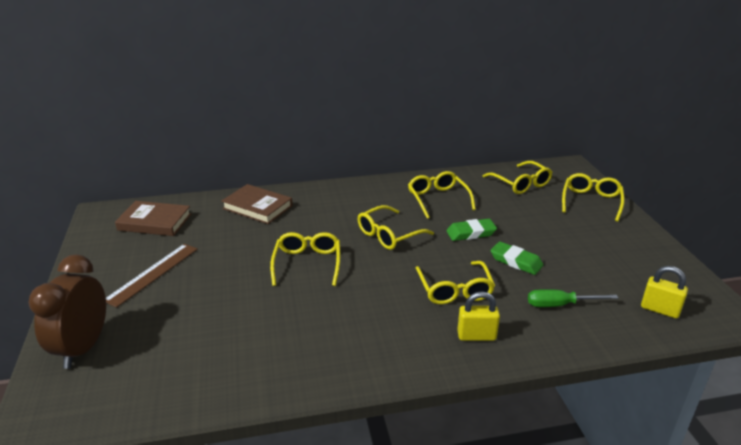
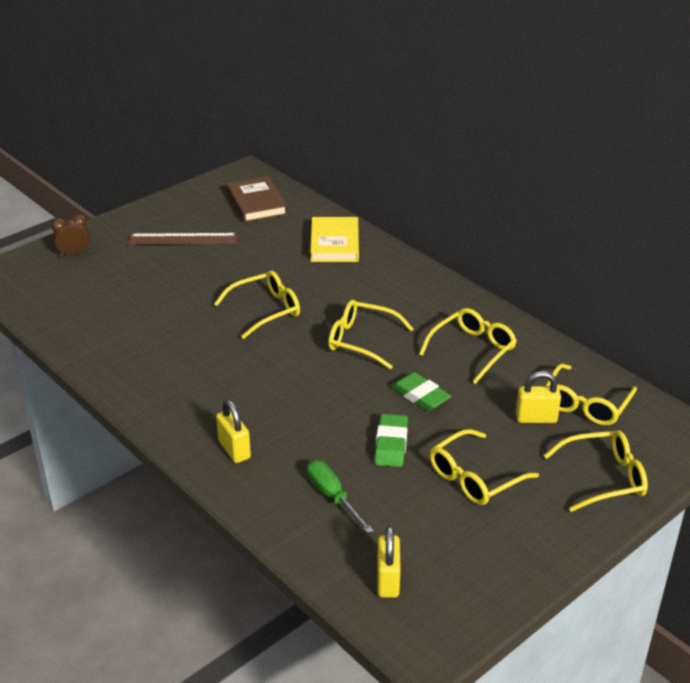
camera: 60 degrees right, 5 degrees up
(83, 348) = (74, 254): brown clock -> brown clock, size x0.53
(257, 207) = (334, 243): brown book -> yellow book
(454, 290) = (299, 414): yellow glasses -> yellow glasses (475, 477)
(523, 202) = (536, 418): none -> yellow padlock

